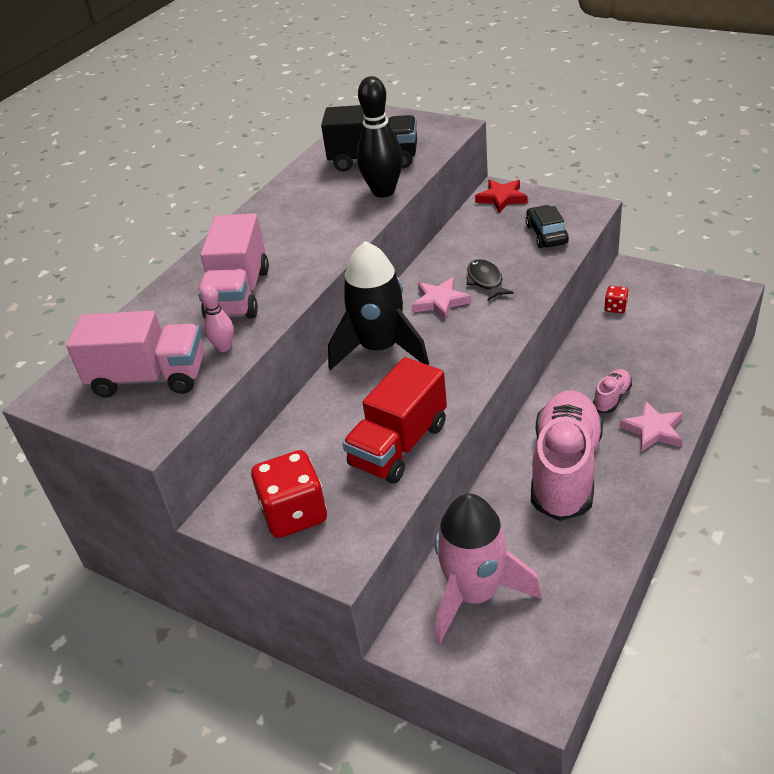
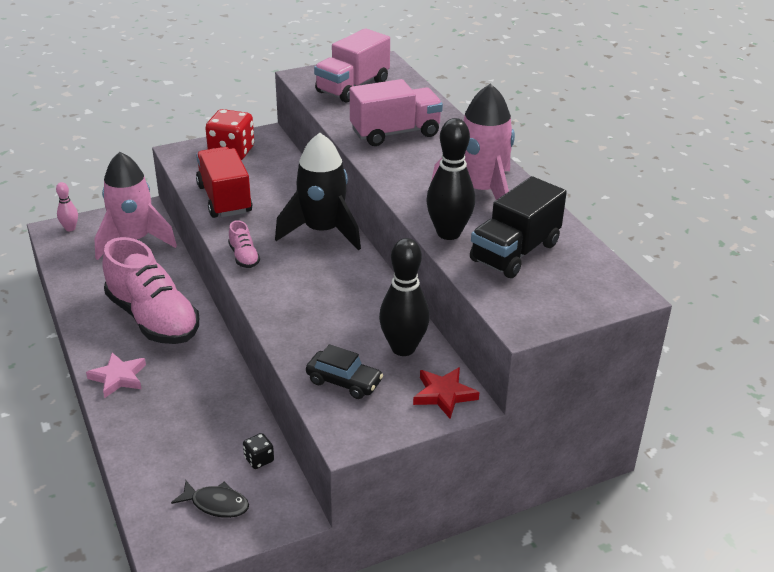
camera: 120 degrees right, 5 degrees down
(224, 347) = (344, 112): pink bowling pin -> pink bowling pin (70, 228)
(238, 294) = (395, 133): pink truck -> pink truck turned 120 degrees clockwise
(301, 206) = (481, 191): none -> pink rocket
(440, 302) = (335, 278): pink star -> none
(479, 232) = (403, 348): none -> black bowling pin
(485, 281) = (328, 312): black fish -> black fish (216, 504)
(612, 398) = (173, 381): pink shoe -> pink shoe (244, 257)
(615, 308) = (259, 459): red dice -> black dice

